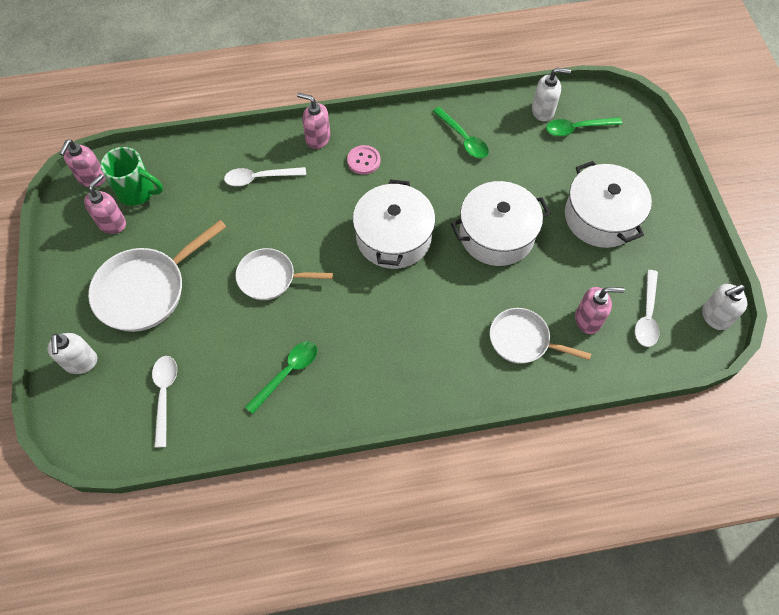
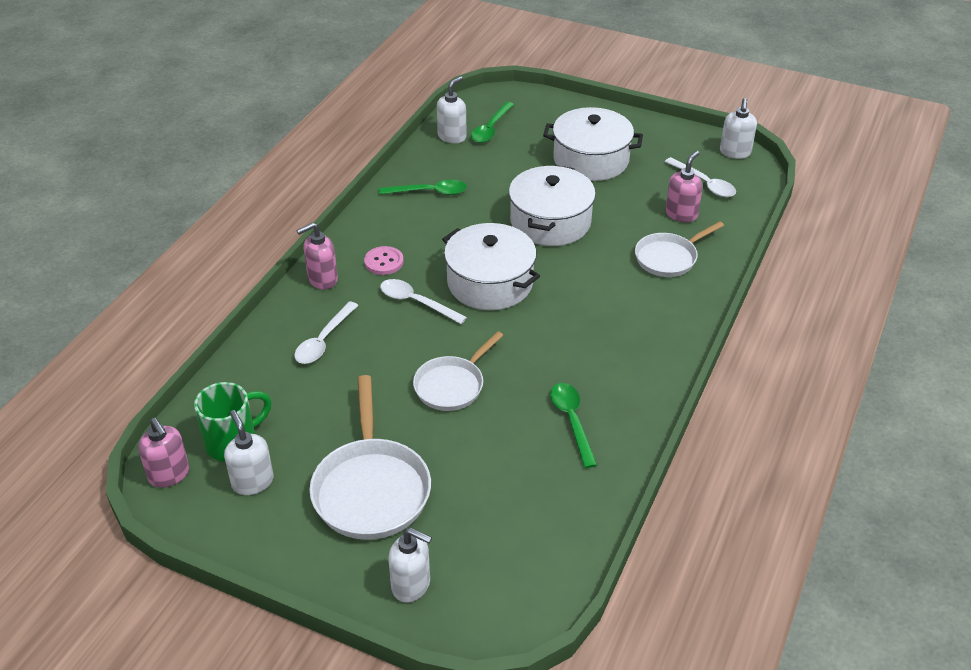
camera: 55 degrees left, 20 degrees down
(112, 223) = (252, 482): pink soap dispenser -> white soap dispenser
(165, 395) = (516, 527): white spoon -> white spoon (416, 302)

